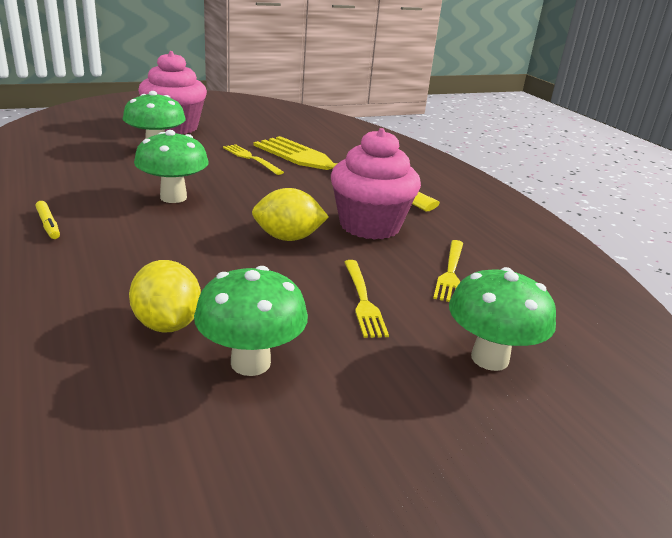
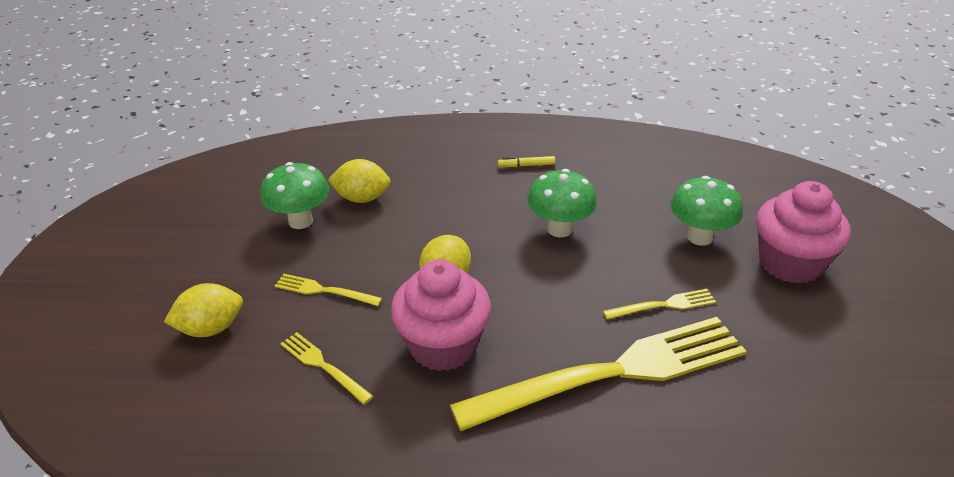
camera: 120 degrees right, 10 degrees up
(489, 358) = (211, 328): green mushroom -> yellow lemon

